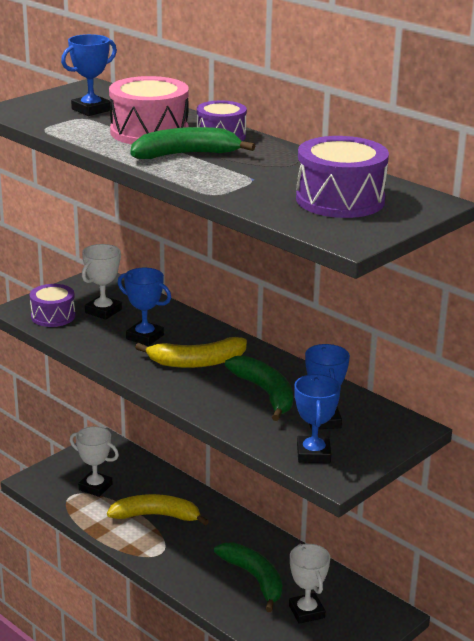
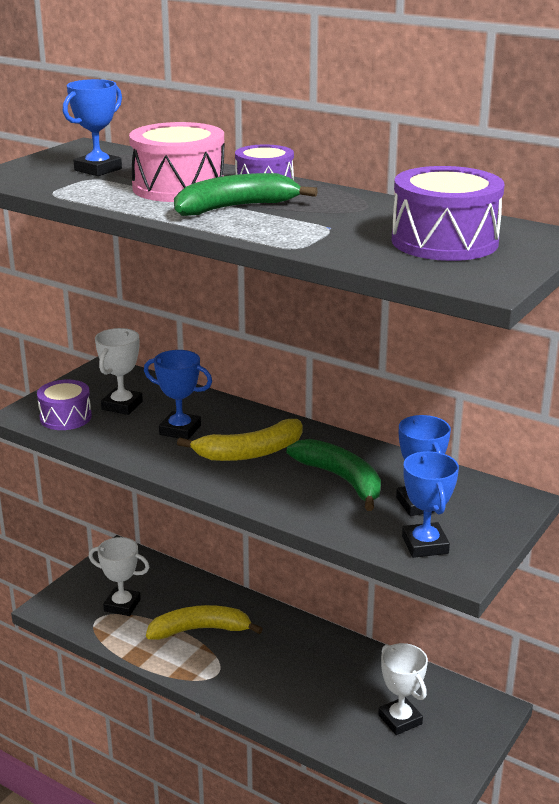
camera: 10 degrees left, 0 degrees up
(254, 578) = (330, 688): green banana -> none

